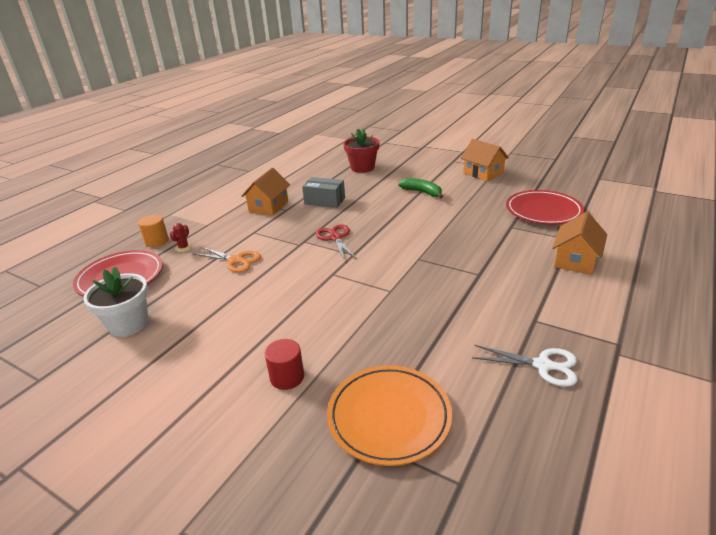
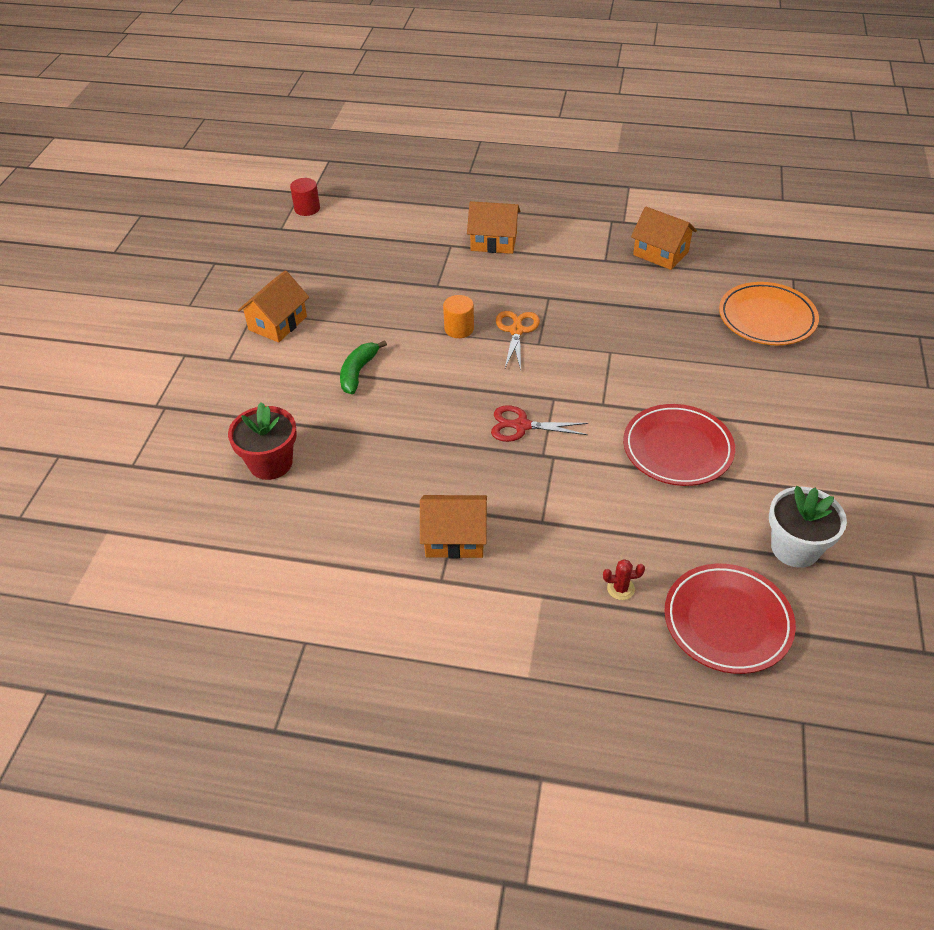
camera: 110 degrees left, 15 degrees up
(157, 241) = (620, 638): orange cylinder -> orange cylinder (459, 329)
(235, 260) = (621, 508): orange scissors -> orange scissors (516, 331)
(287, 377) = (771, 385): red cylinder -> red cylinder (307, 208)
(324, 201) = (415, 472): grey box -> none
(335, 238) = (522, 426): red scissors -> red scissors turned 45 degrees clockwise
(542, 365) = (660, 253): white scissors -> orange house
(543, 211) = (388, 265): red plate -> red plate (677, 449)

